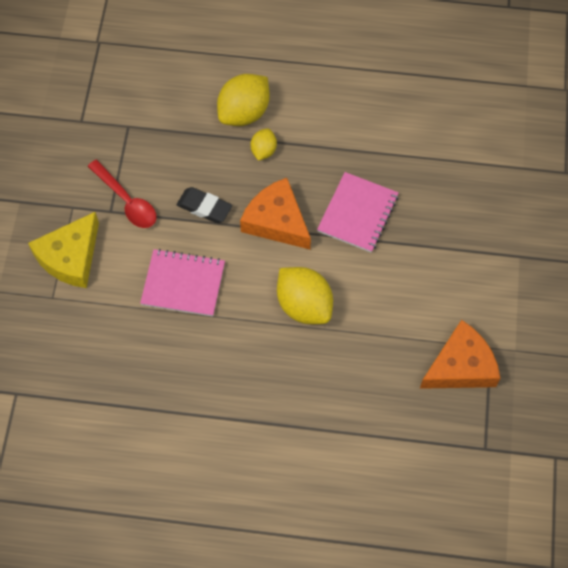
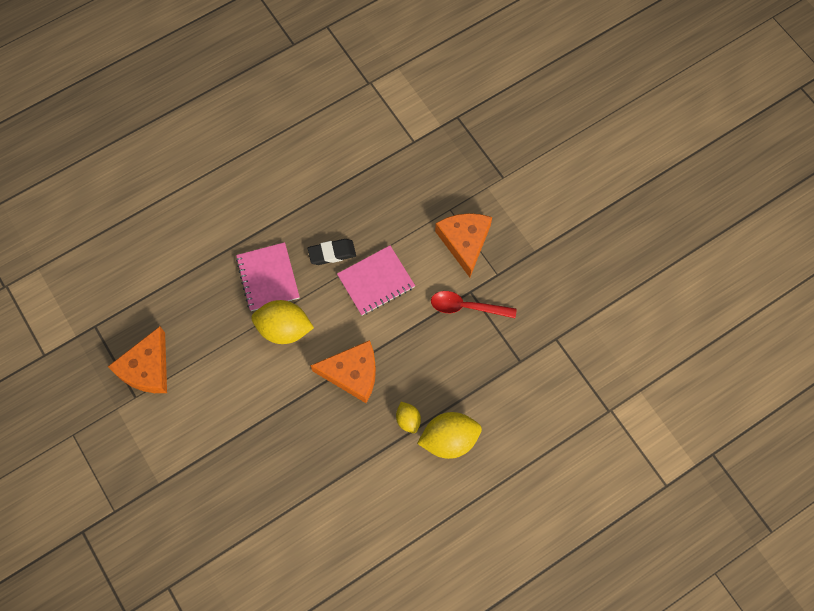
camera: 140 degrees right, 5 degrees up
(70, 257) = (464, 242): yellow cheese -> orange cheese
(204, 207) = (410, 344): black eraser -> black eraser (332, 253)
(244, 113) = (449, 439): yellow lemon -> yellow lemon turned 75 degrees clockwise
(358, 213) = (300, 424): pink notebook -> pink notebook (268, 277)

